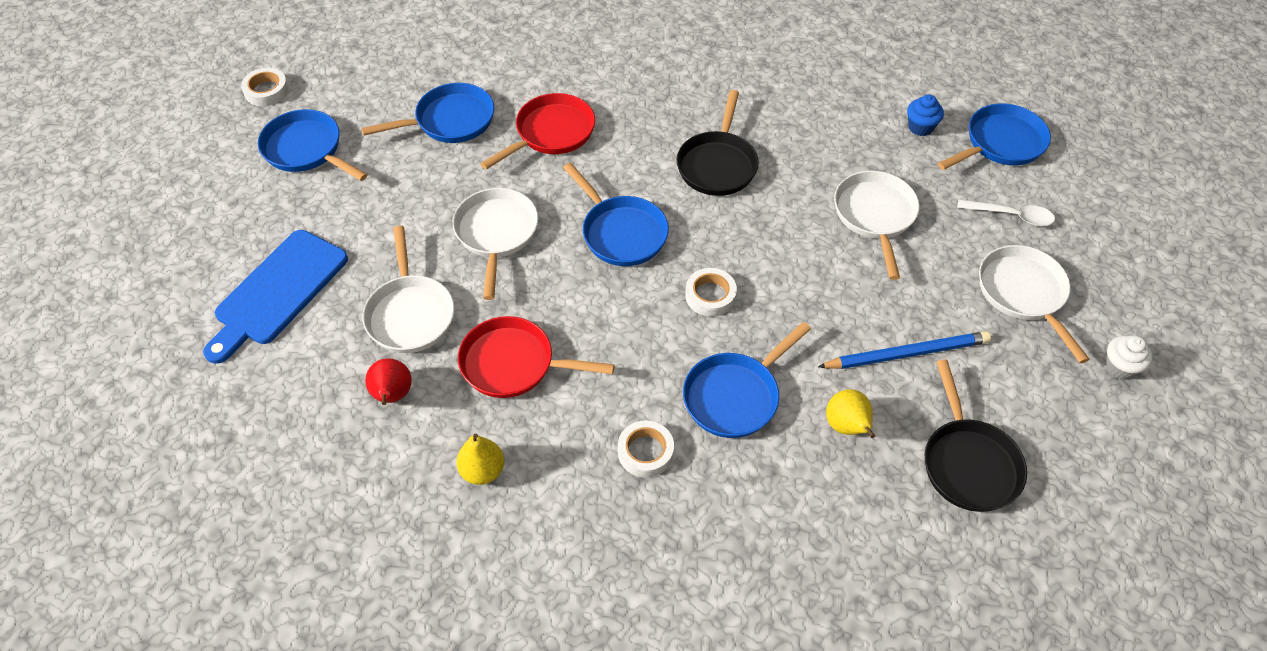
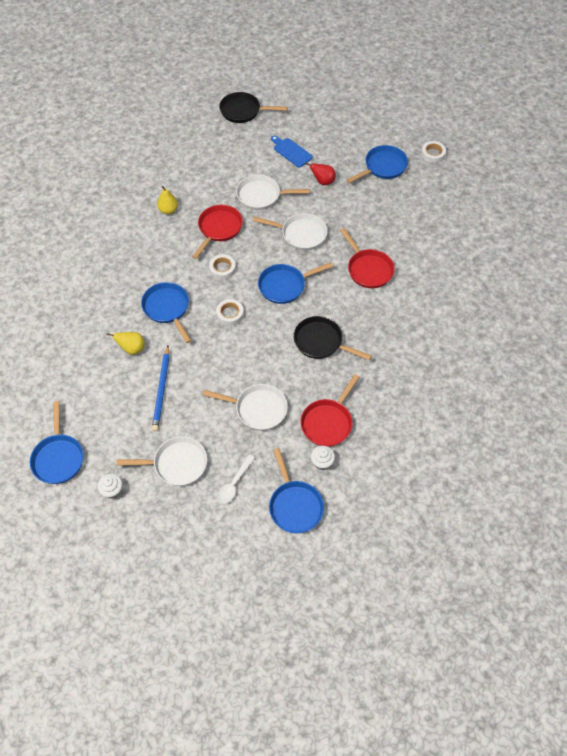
camera: 105 degrees right, 5 degrees up
(278, 292) = (291, 152): blue cutting board -> blue cutting board, size x0.62
(392, 396) = (218, 185): red pear -> red pear (323, 181)
(450, 121) = (390, 226): blue pan -> blue pan (58, 458)
(645, 452) = (153, 267): white tape -> white tape (222, 269)
(854, 132) = (328, 422): none -> red pan
(920, 127) = (322, 462): blue cupcake -> white cupcake
(968, 463) = (91, 392): black pan -> black pan (243, 111)

